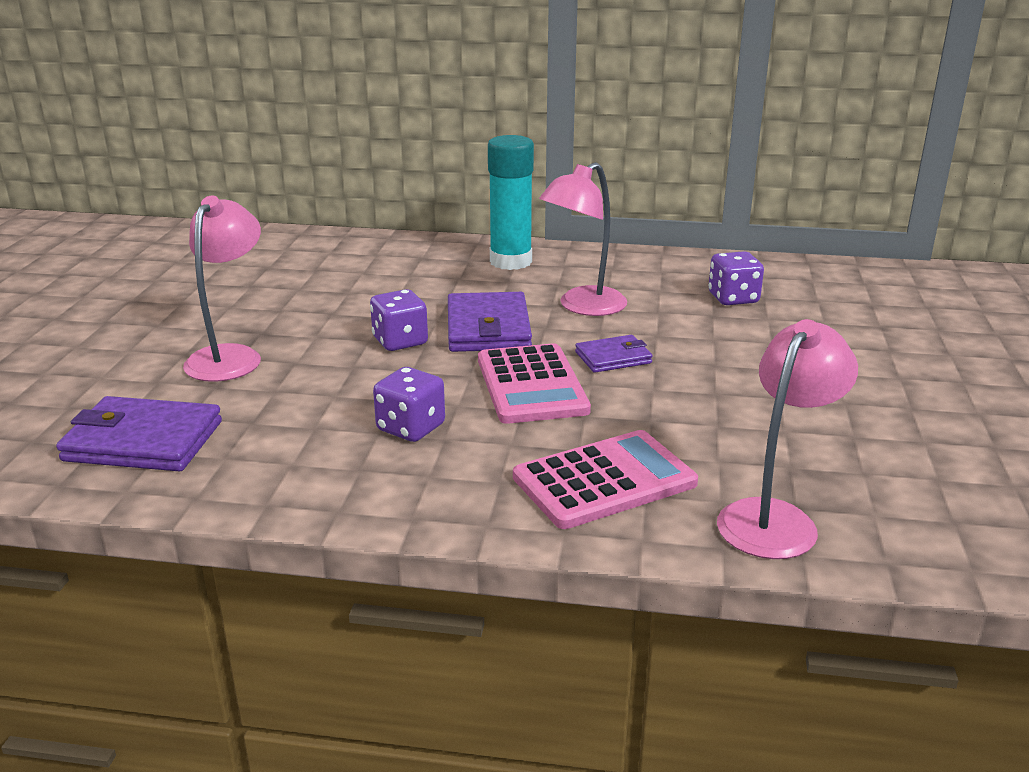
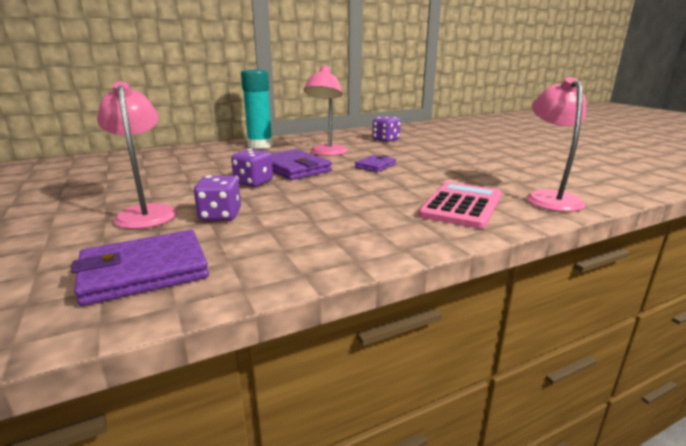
camera: 35 degrees left, 5 degrees down
(411, 428) = (327, 213): purple dice -> purple dice (220, 216)
(531, 385) = (357, 182): pink calculator -> none

